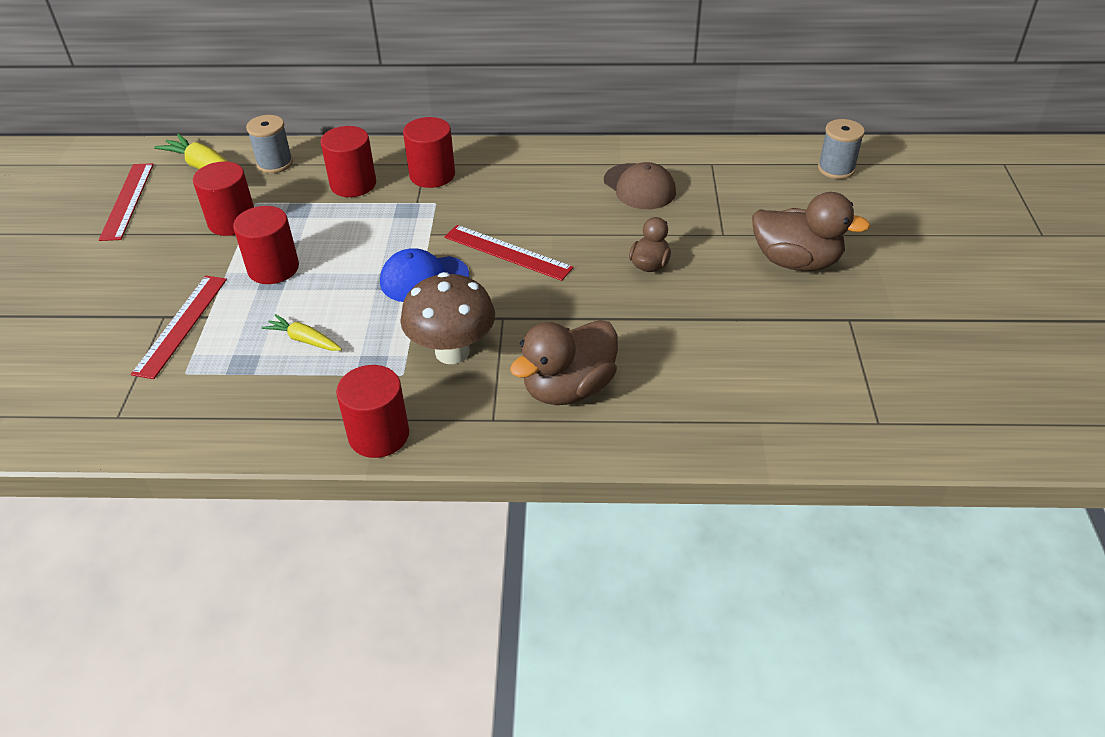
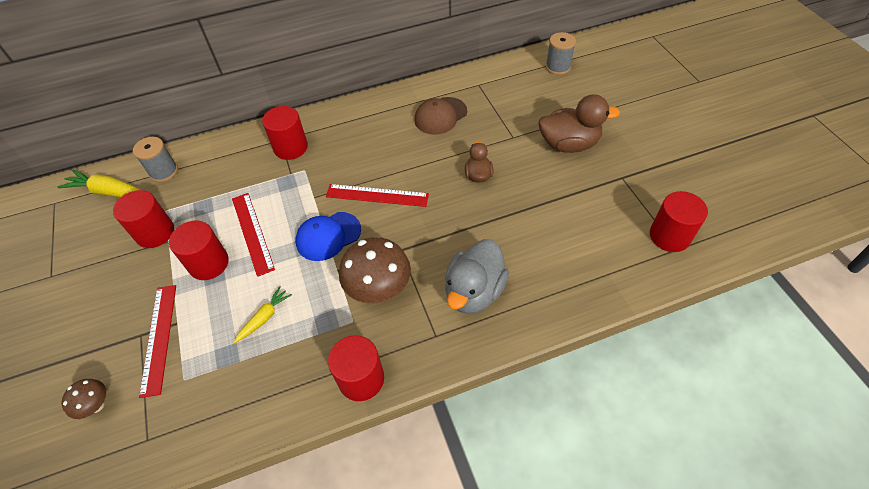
camera: 20 degrees left, 10 degrees up
(85, 368) = (96, 405): none -> brown mushroom
(127, 201) = (57, 240): red ruler -> red ruler (252, 232)
(304, 340) = (264, 318): yellow carrot -> yellow carrot turned 120 degrees clockwise
(353, 184) = (235, 172): red cylinder -> red cylinder (669, 236)
(568, 388) = (474, 291): brown duck -> grey duck
(639, 187) = (440, 116): brown cap -> brown cap turned 105 degrees clockwise

